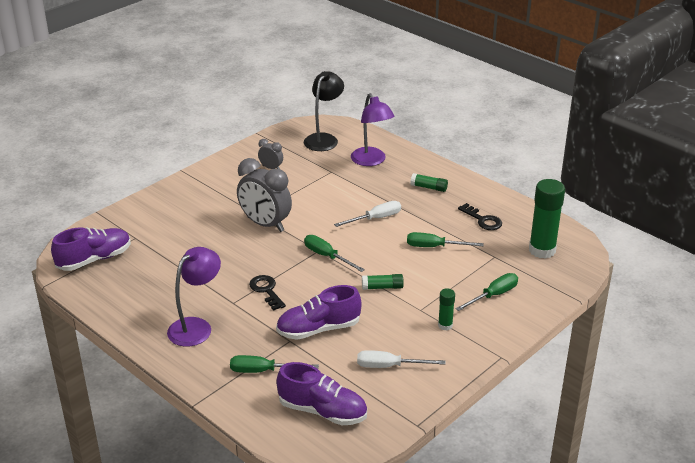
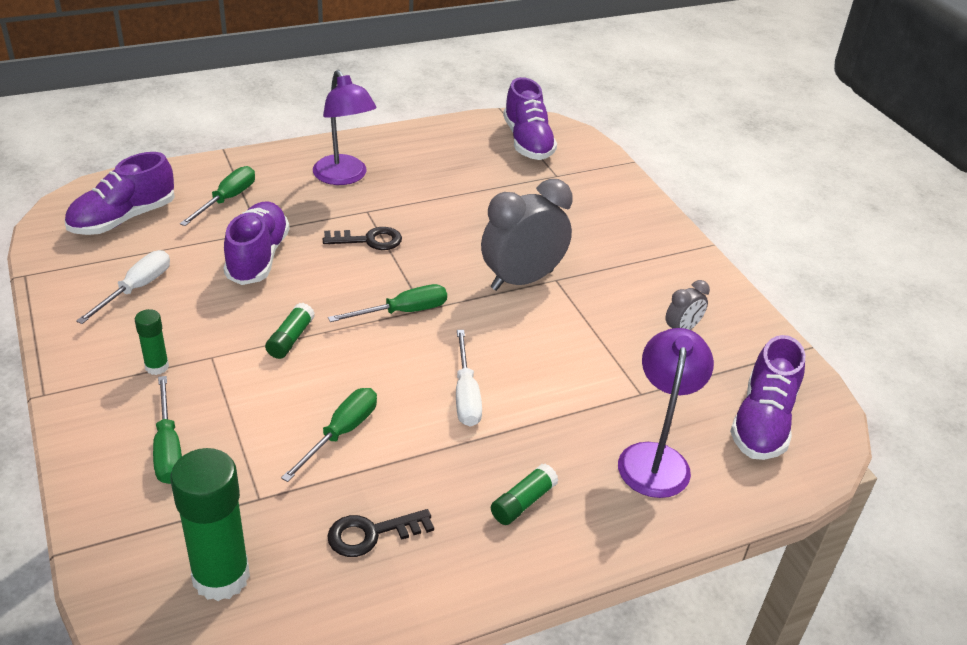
camera: 110 degrees right, 5 degrees up
(324, 139) = (762, 422): black lamp -> purple shoe
(371, 161) = (655, 458): purple lamp -> purple lamp turned 105 degrees clockwise

